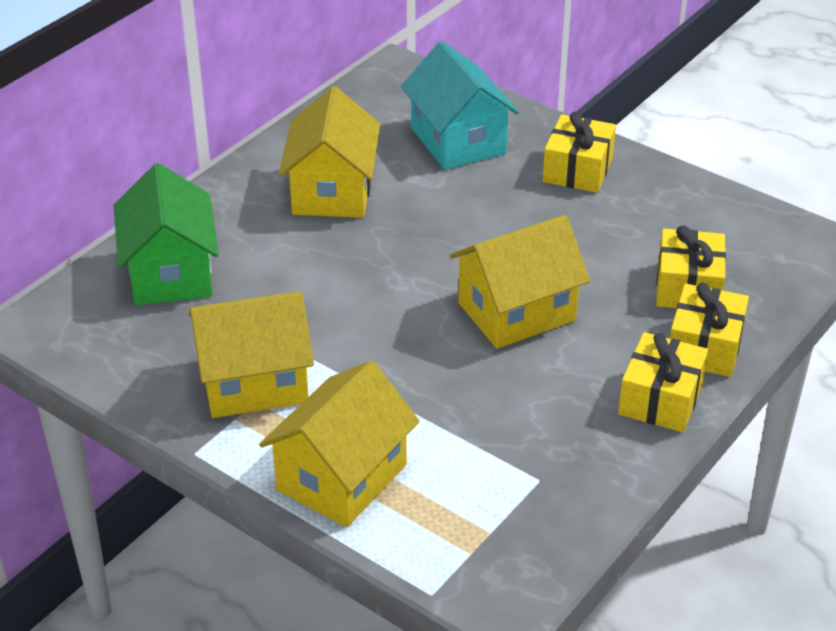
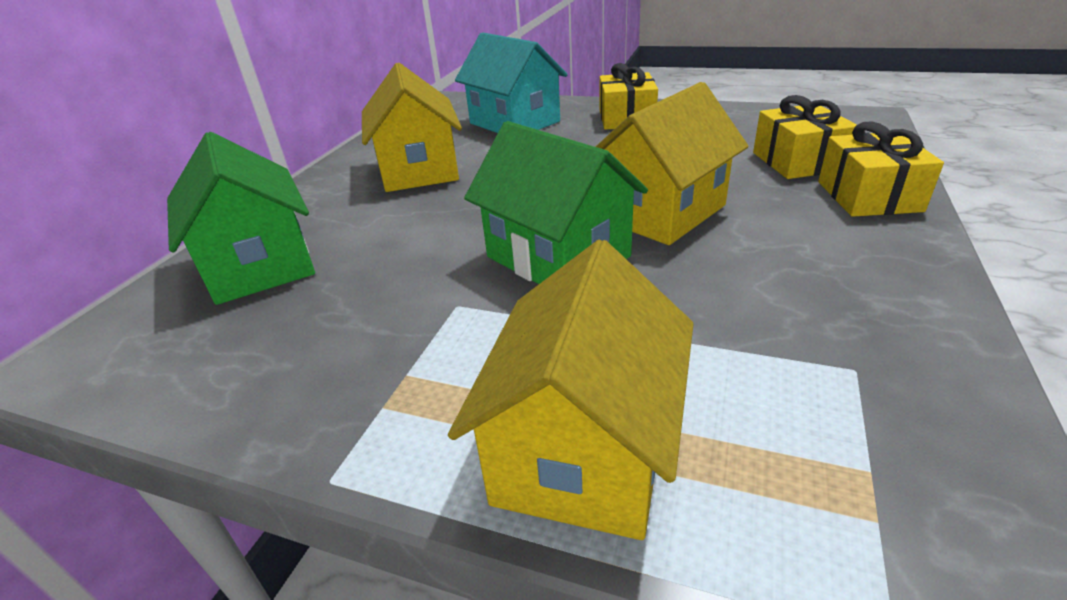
camera: 15 degrees left, 5 degrees down
(254, 382) = (396, 352): yellow house -> none
(404, 334) = (558, 257): none -> green house
(660, 399) = (885, 246): yellow gift -> none

